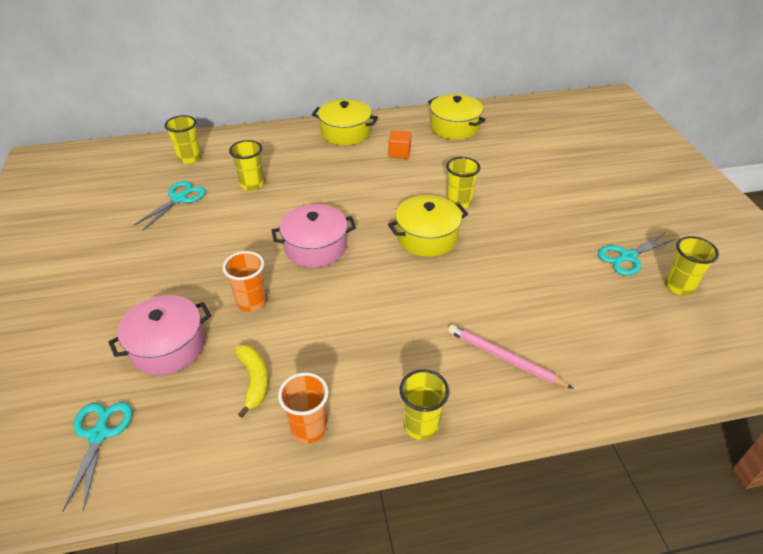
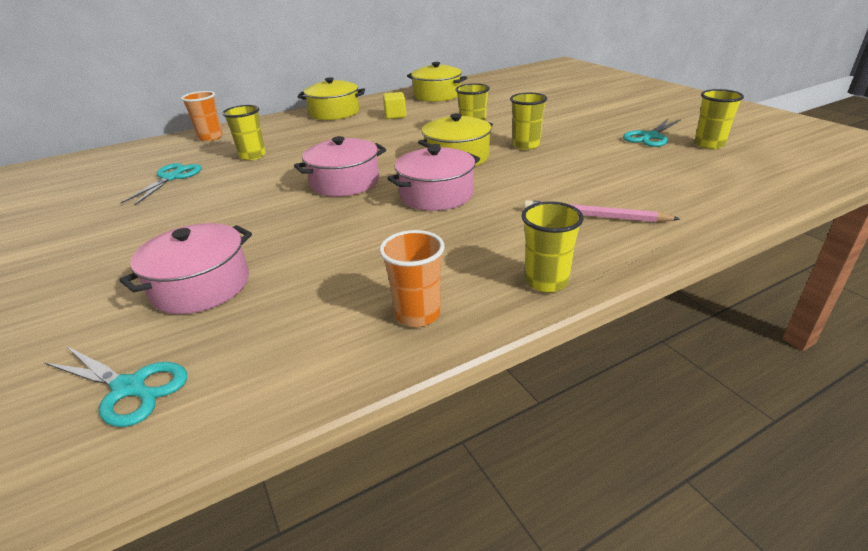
camera: 15 degrees left, 10 degrees down
(99, 435) = (129, 388): turquoise scissors -> turquoise scissors turned 135 degrees clockwise
(189, 158) = (173, 151): yellow cup -> yellow cup (526, 145)
(251, 302) = (292, 232): orange cup -> orange cup (210, 137)
(254, 381) = (327, 290): yellow banana -> none
(384, 288) = (436, 195): none -> pink pot
(399, 153) = (395, 115): orange cube -> yellow cube

